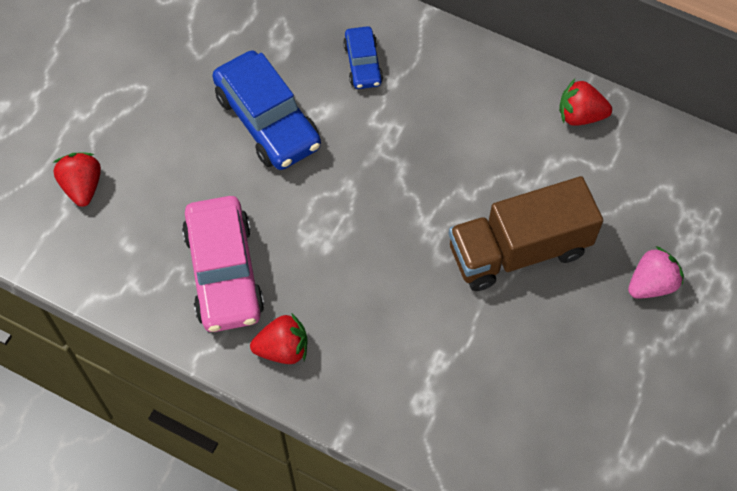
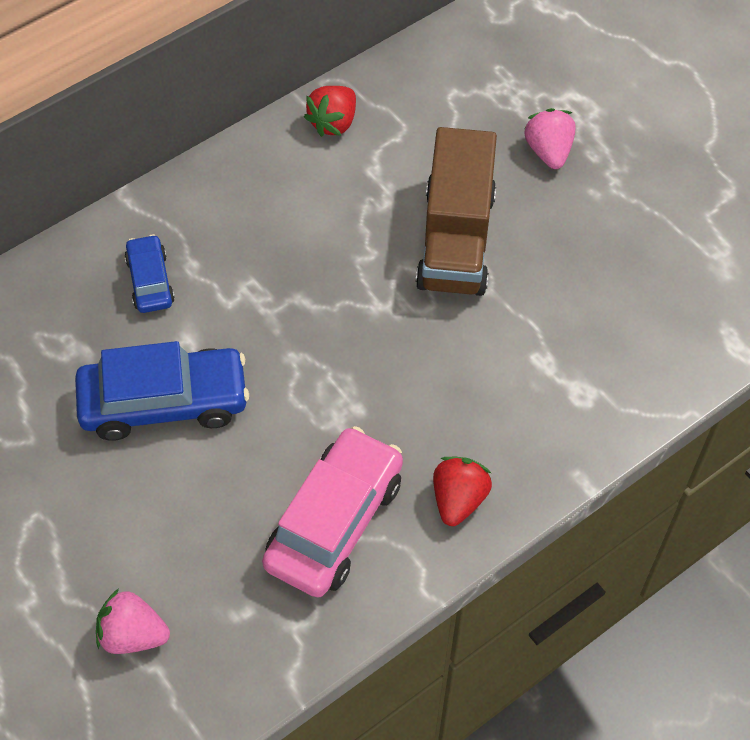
camera: 65 degrees left, 5 degrees down
(82, 186) = (133, 635): red strawberry -> pink strawberry
(224, 272) = (334, 522): pink car -> pink car turned 75 degrees counterclockwise
(363, 63) = (150, 281): blue car -> blue car turned 120 degrees counterclockwise

